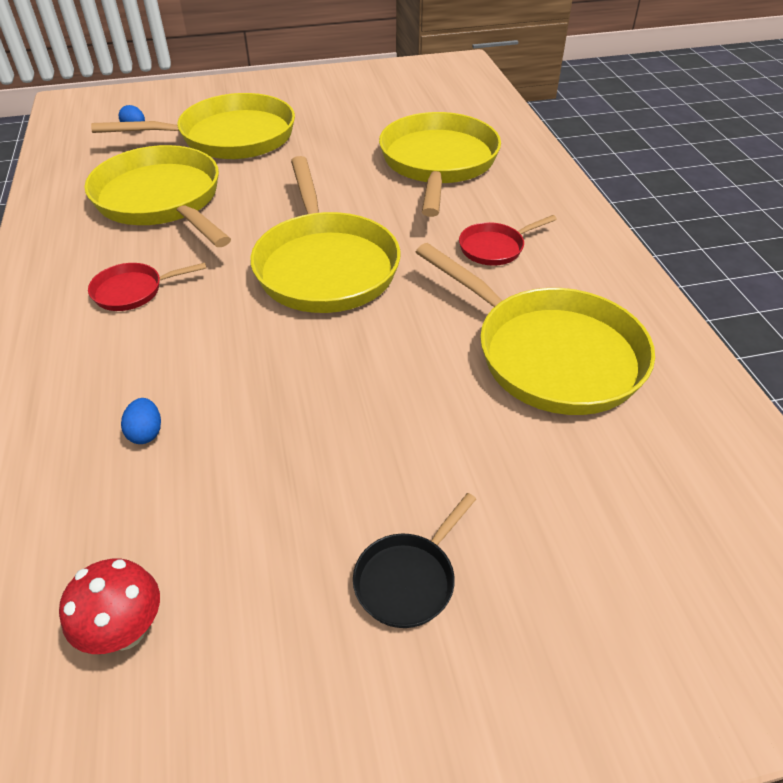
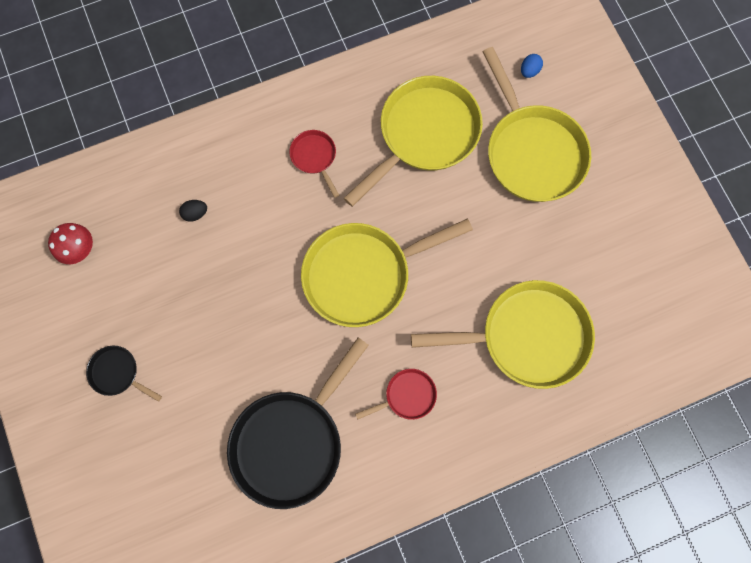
camera: 80 degrees right, 30 degrees up
(146, 433) = (195, 213): blue egg -> black egg
(495, 248) = (407, 396): red pan -> red pan turned 105 degrees clockwise
(550, 354) = (291, 441): yellow pan -> black pan

